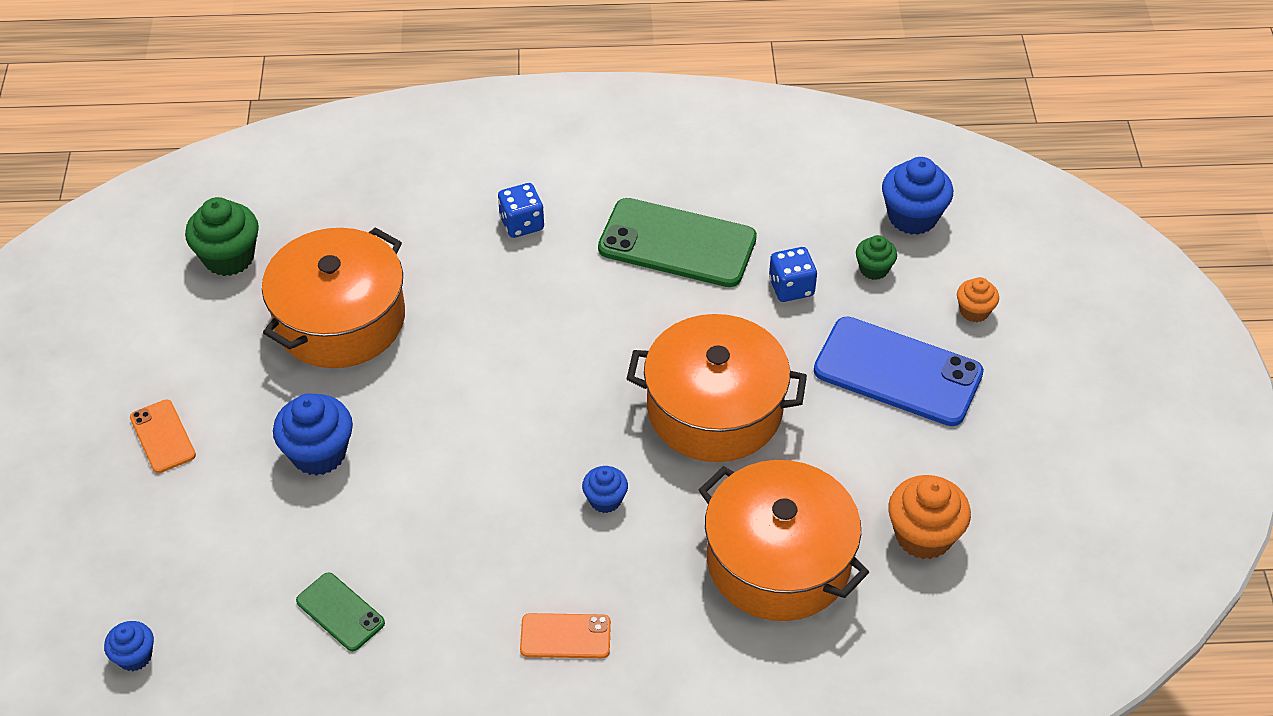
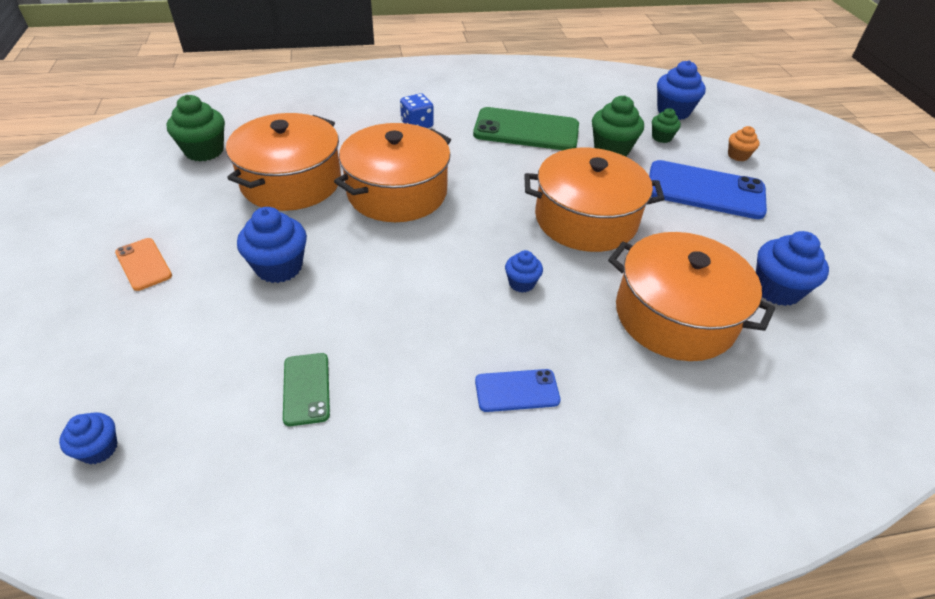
camera: 10 degrees left, 5 degrees down
(340, 612) = (306, 389): green phone -> green phone turned 45 degrees clockwise
(476, 347) = (397, 192): none -> orange pot
(565, 636) = (517, 391): orange phone -> blue phone
(791, 287) = (611, 149): blue dice -> green cupcake
(923, 535) = (776, 289): orange cupcake -> blue cupcake

